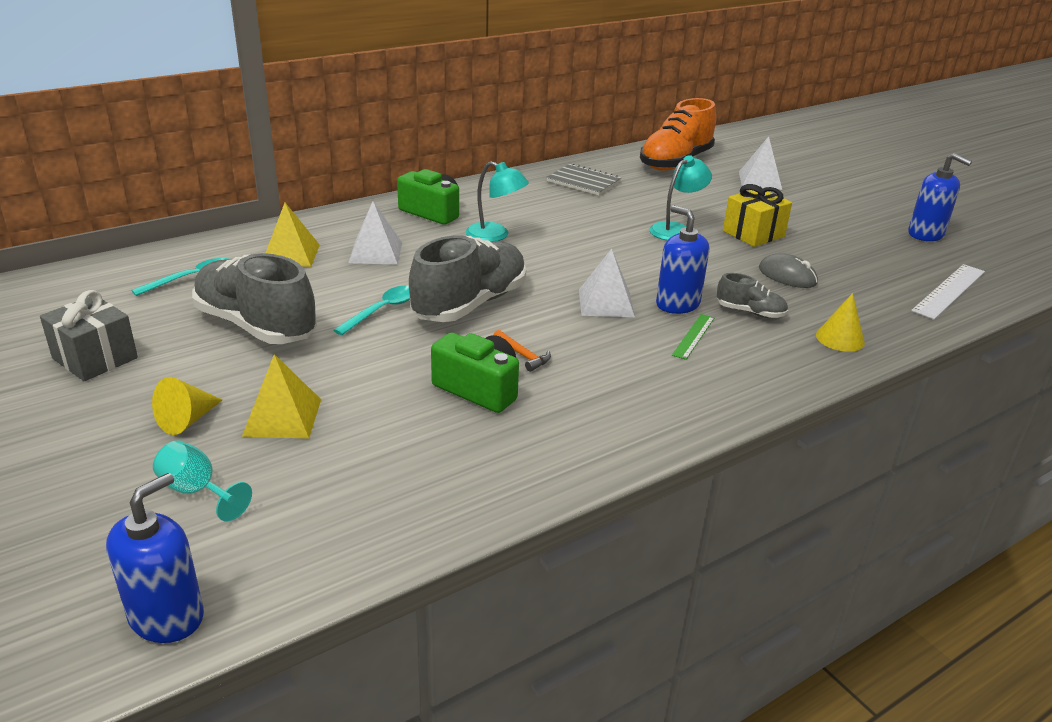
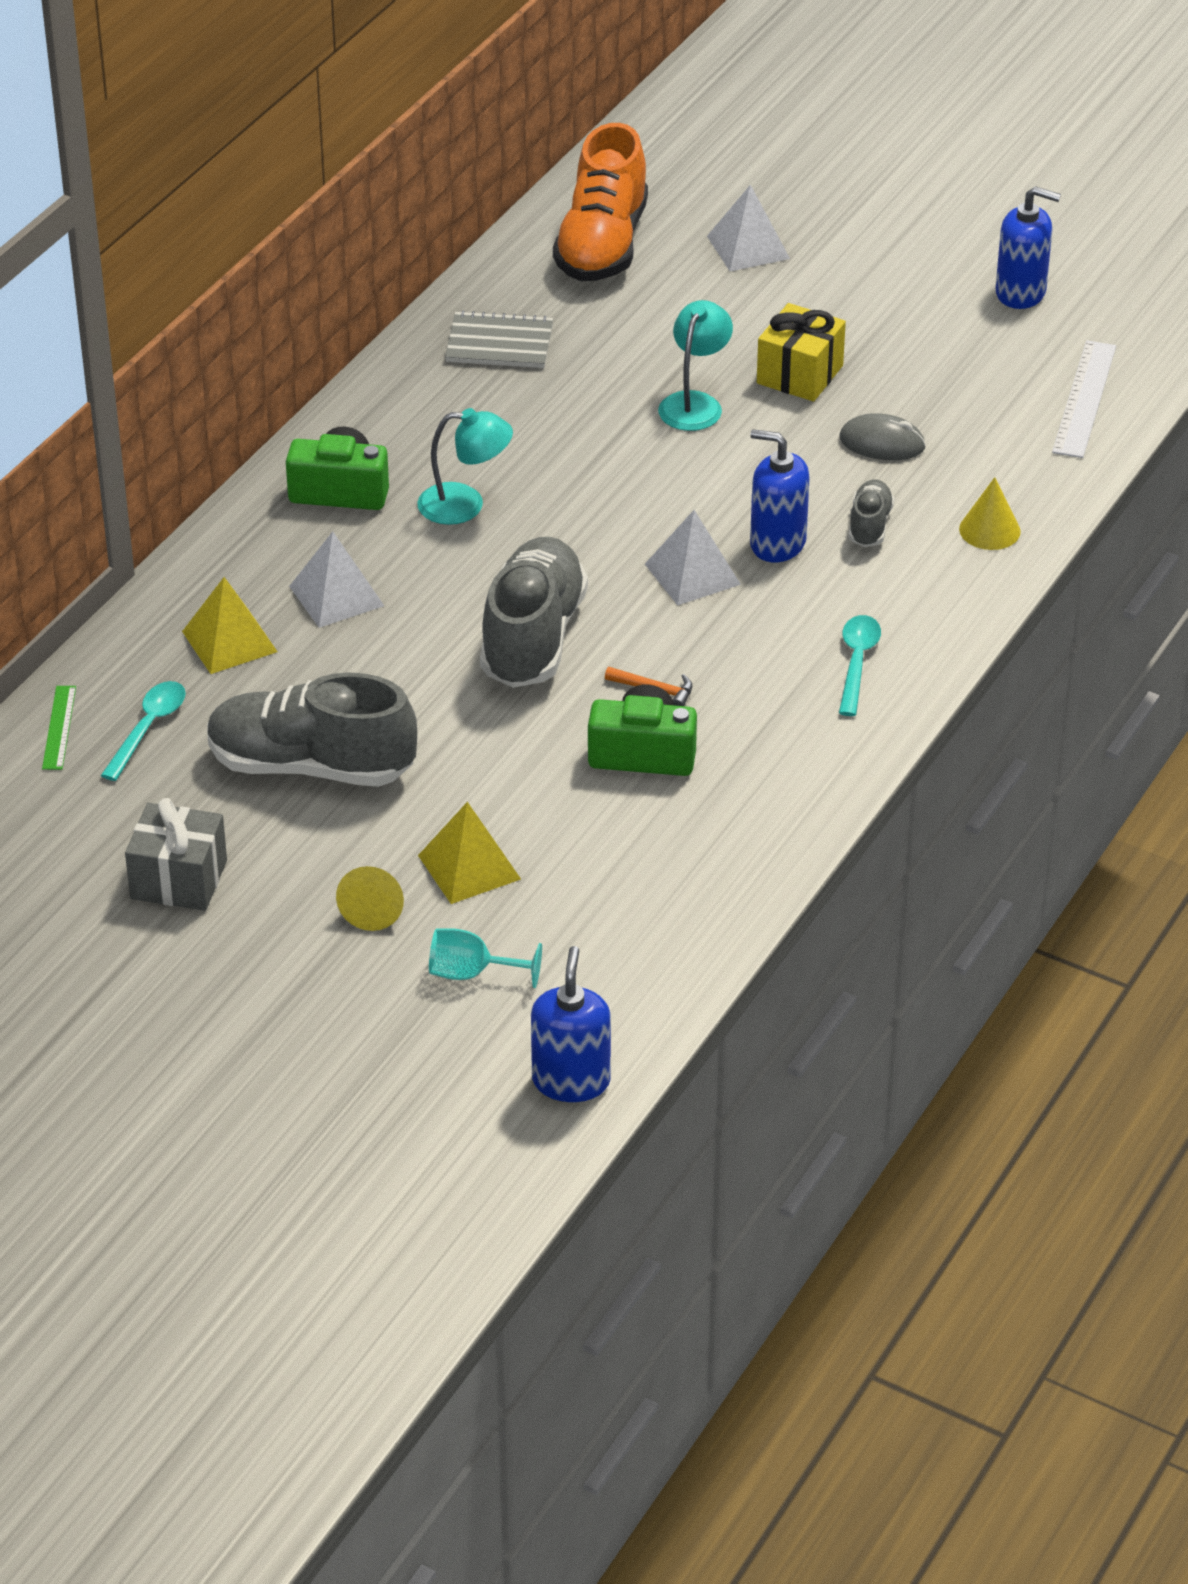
camera: 25 degrees left, 10 degrees up
(382, 310) = (437, 687): turquoise spoon -> turquoise spoon (857, 662)
(694, 336) = (826, 589): green ruler -> green ruler (59, 727)
(750, 312) = (869, 525): grey shoe -> grey shoe turned 75 degrees counterclockwise

